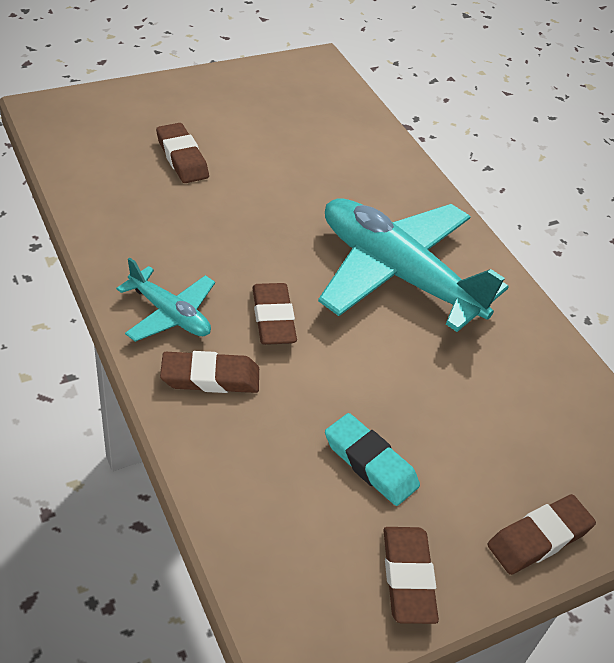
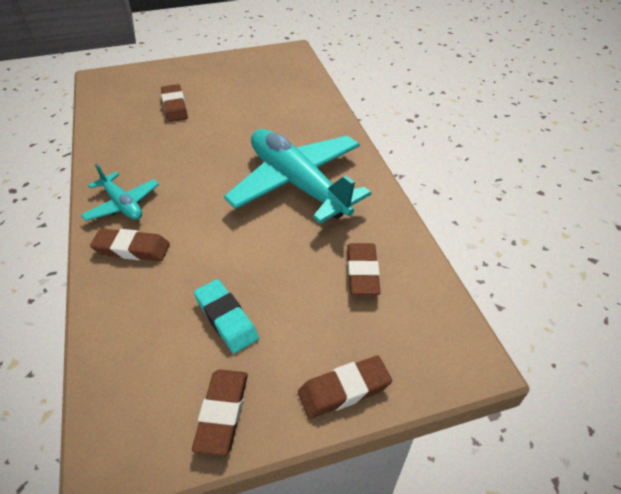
camera: 15 degrees right, 0 degrees up
(273, 318) = (194, 210): brown eraser -> brown eraser (362, 272)

